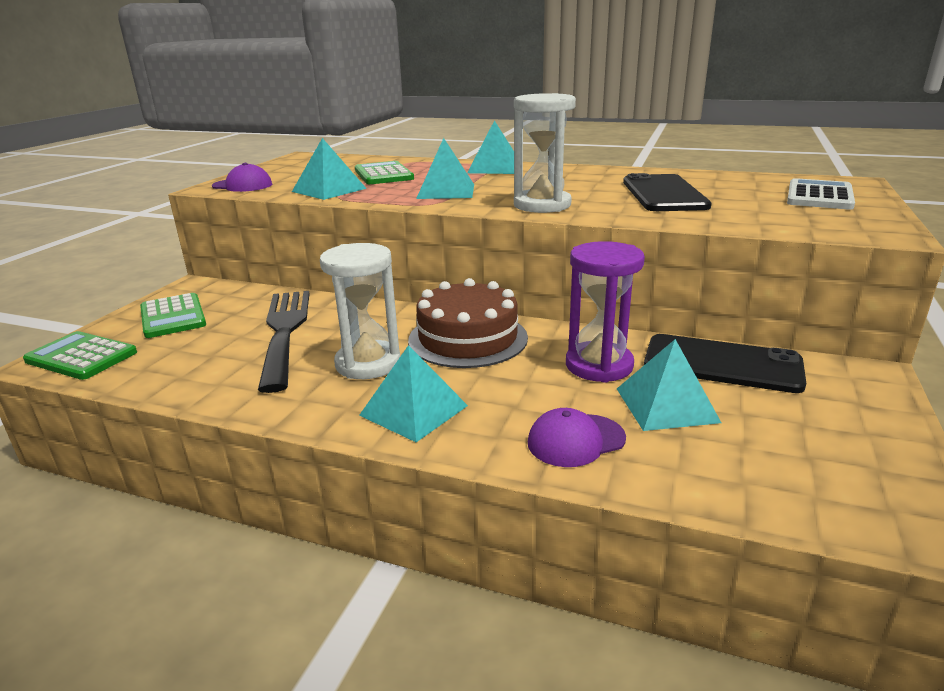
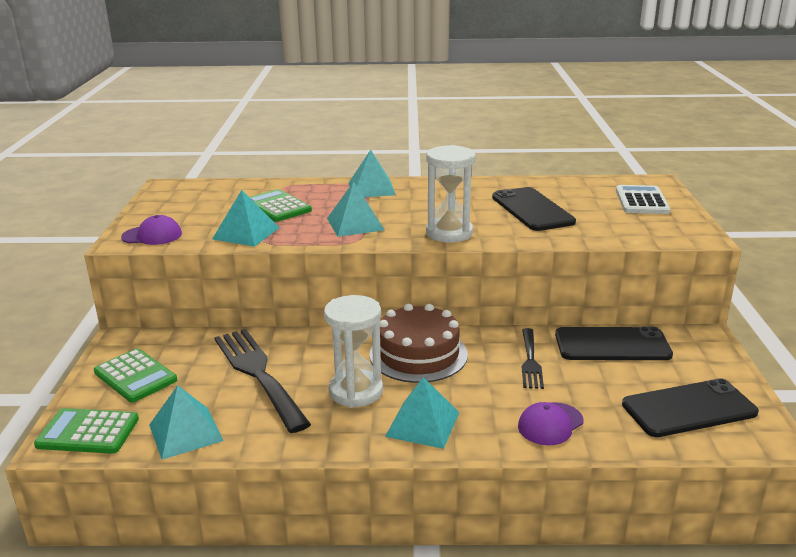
camera: 20 degrees left, 0 degrees up
(599, 365) = (530, 361): purple hourglass -> black fork
(666, 405) = (593, 385): turquoise pyramid -> turquoise pyramid (185, 432)
(797, 459) = (688, 408): none -> black phone

